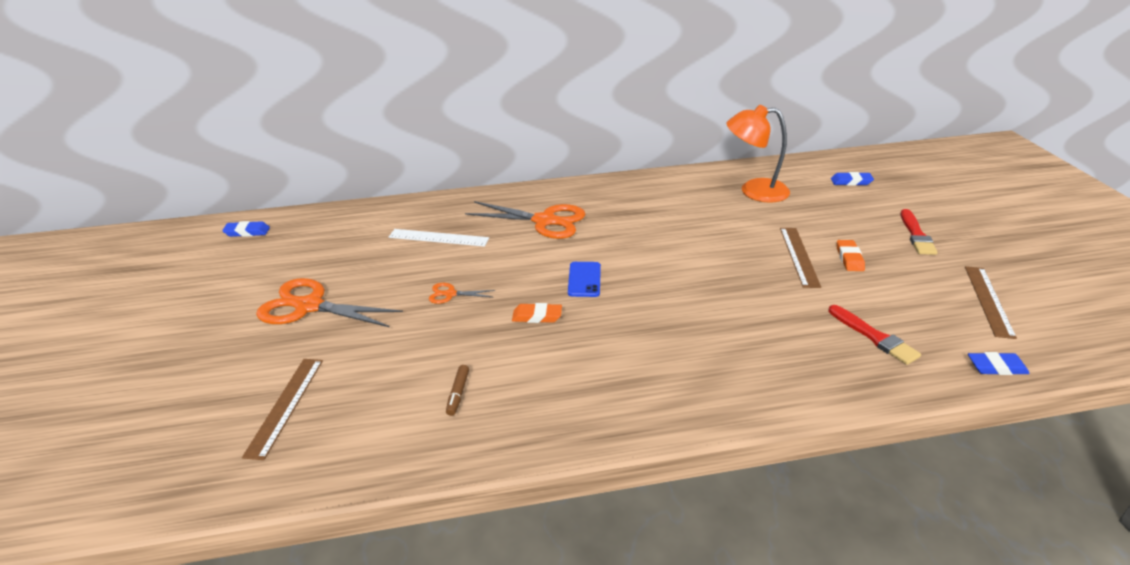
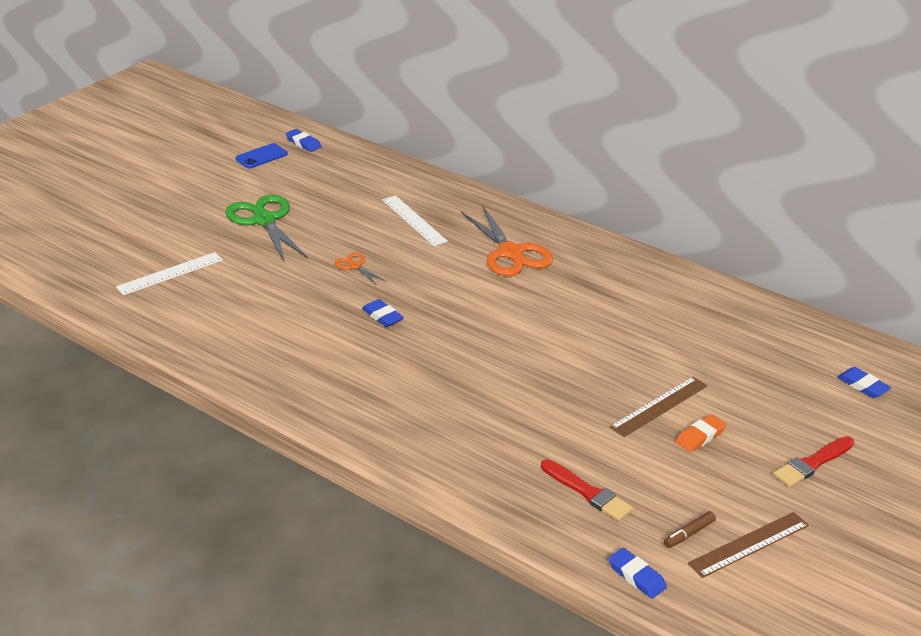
camera: 45 degrees right, 0 degrees up
(285, 406) = (170, 273): brown ruler -> white ruler
(309, 306) = (264, 220): orange scissors -> green scissors
(458, 394) = (261, 329): brown marker -> brown marker (689, 534)
(537, 316) = (382, 316): orange eraser -> blue eraser
(584, 279) = (458, 313): blue phone -> blue phone (261, 156)
(754, 191) = (741, 335): orange lamp -> none
(874, 337) = (587, 492): red brush -> red brush turned 60 degrees counterclockwise

